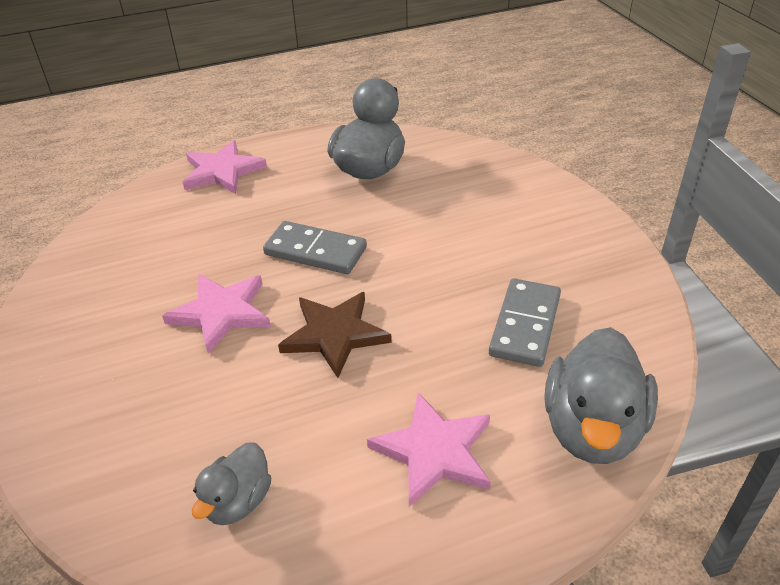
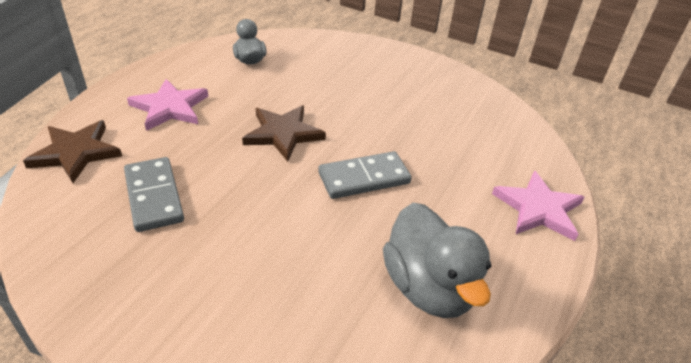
camera: 135 degrees right, 0 degrees up
(221, 313) = (365, 116): pink star -> none
(592, 429) = (76, 153): grey duck -> brown star

